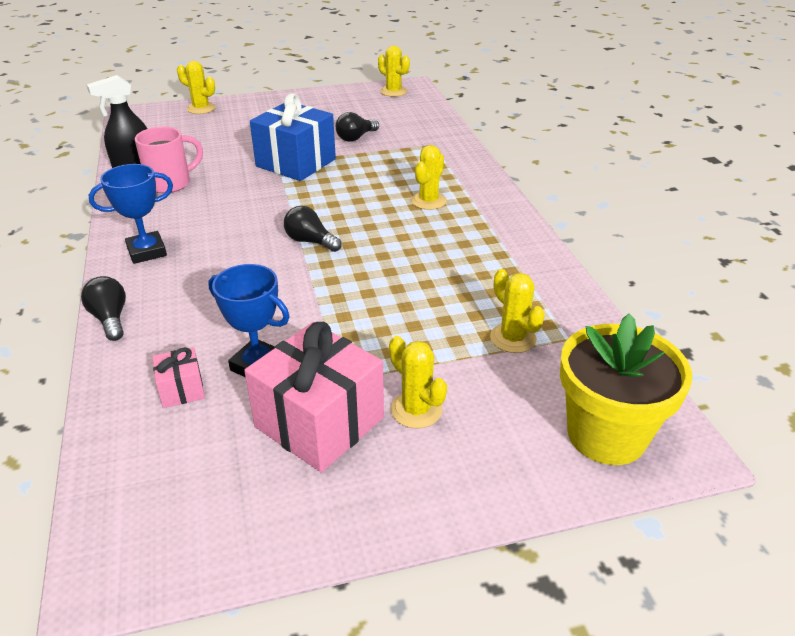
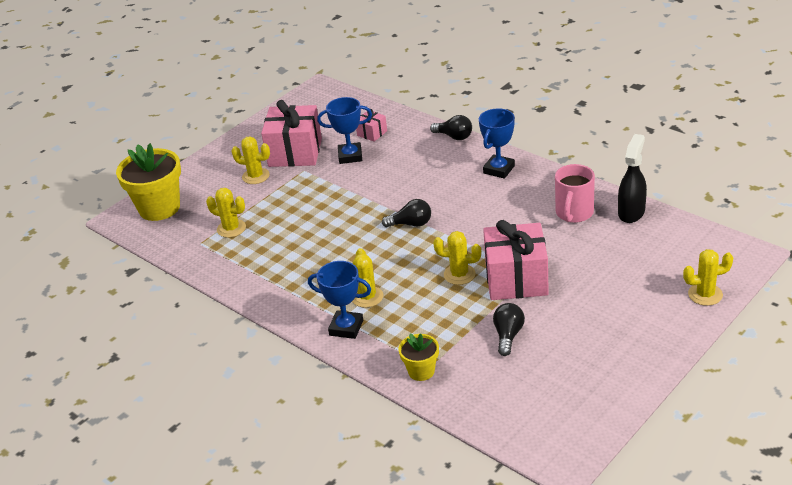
camera: 150 degrees right, 0 degrees up
(296, 163) = (516, 279): blue gift -> pink gift
(393, 91) = (566, 435): yellow cactus -> yellow cactus (459, 274)
(442, 144) = (421, 371): none -> yellow flower pot
(471, 188) = (346, 328): none -> blue trophy

